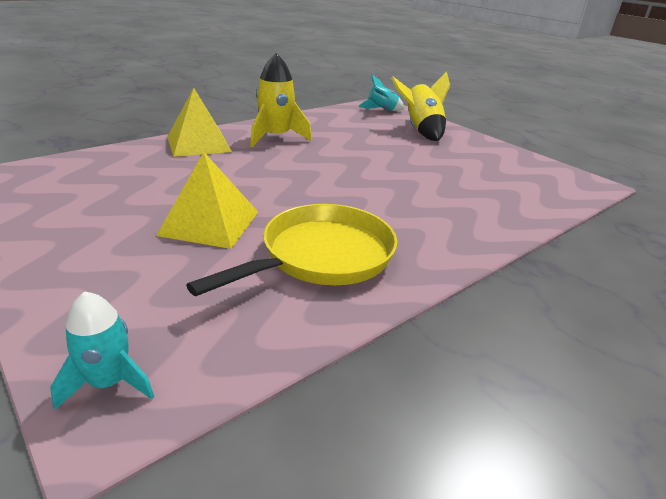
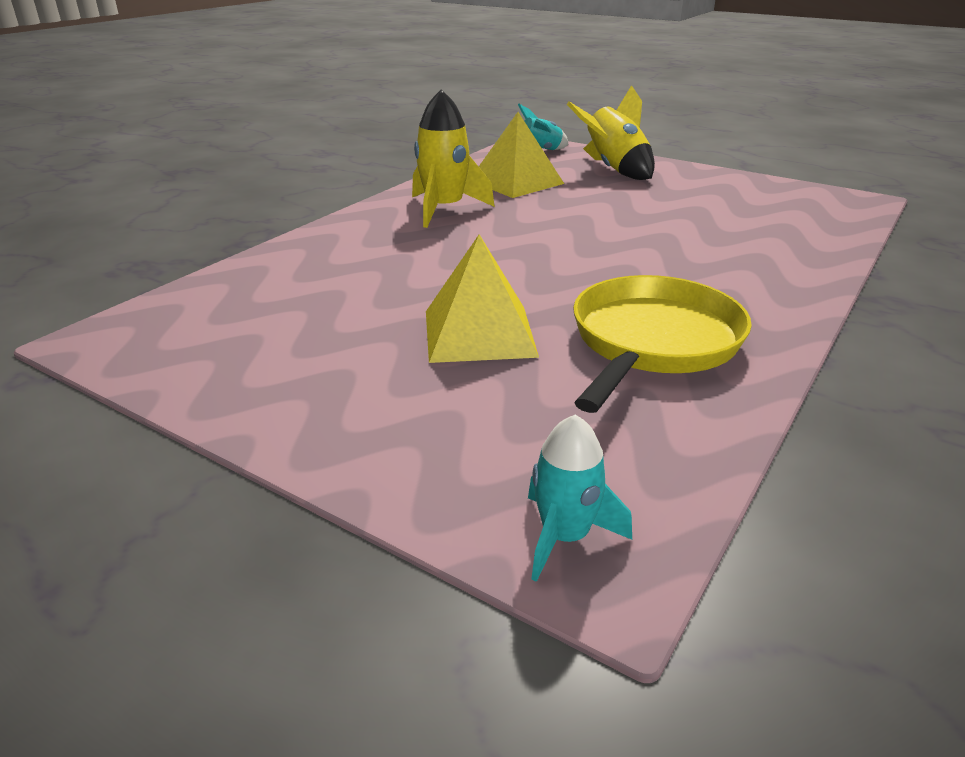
camera: 15 degrees left, 0 degrees up
(198, 144) = (351, 236): yellow pyramid -> yellow pyramid (516, 182)

